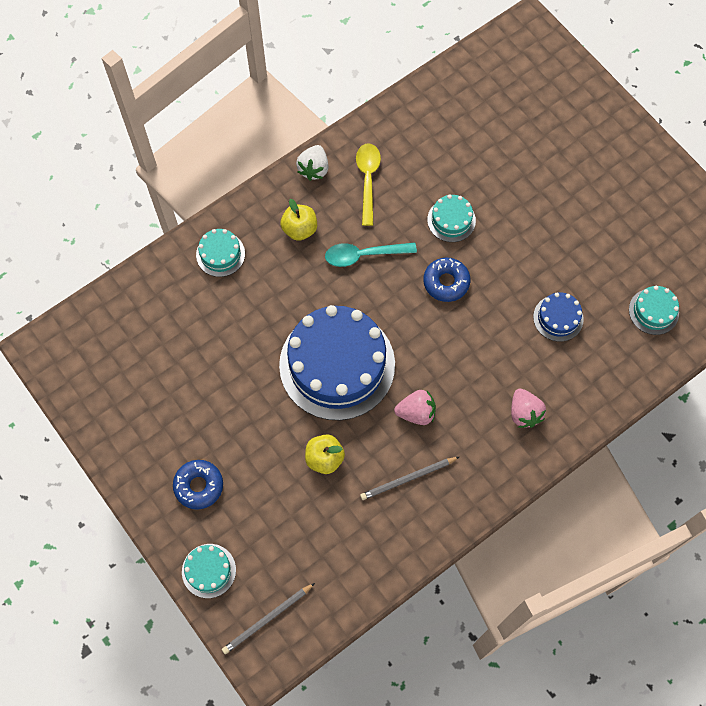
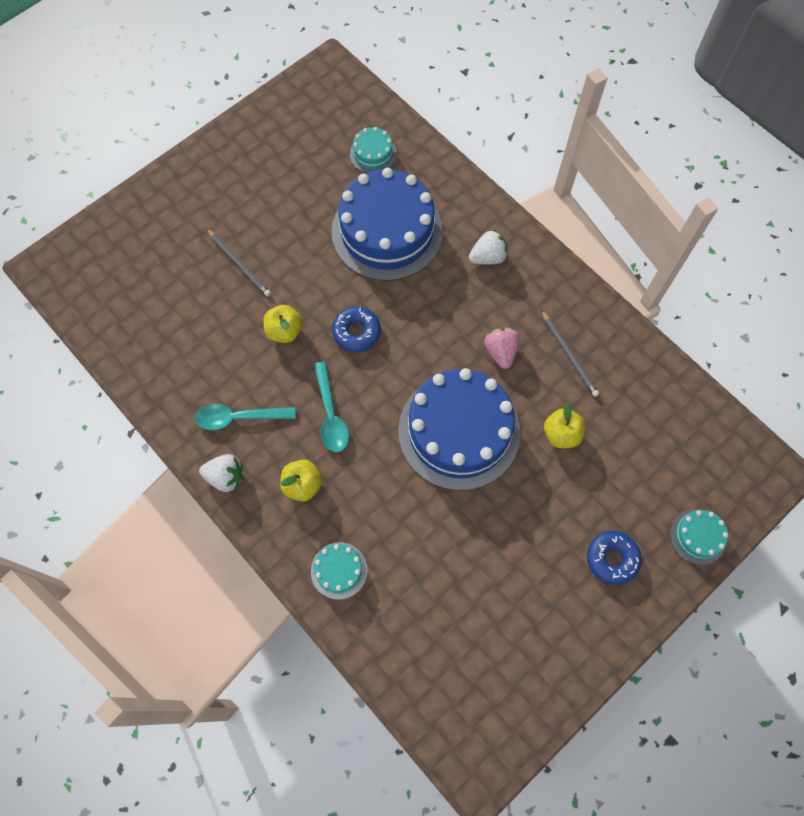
camera: 95 degrees left, 0 degrees up
(267, 619) = (732, 473): grey pencil -> grey pencil (239, 264)
(368, 180) = (238, 418): yellow spoon -> turquoise spoon
(451, 220) = (284, 331): turquoise cake -> yellow apple
(524, 413) = (488, 257): pink strawberry -> white strawberry
(558, 318) = (387, 231): blue cake -> blue cake, size x2.28

